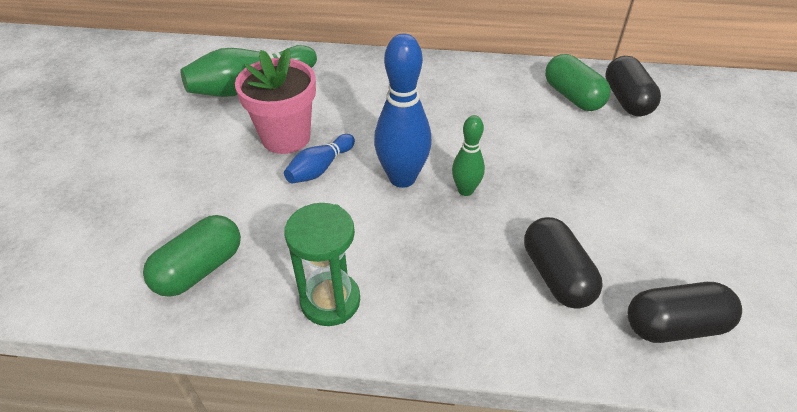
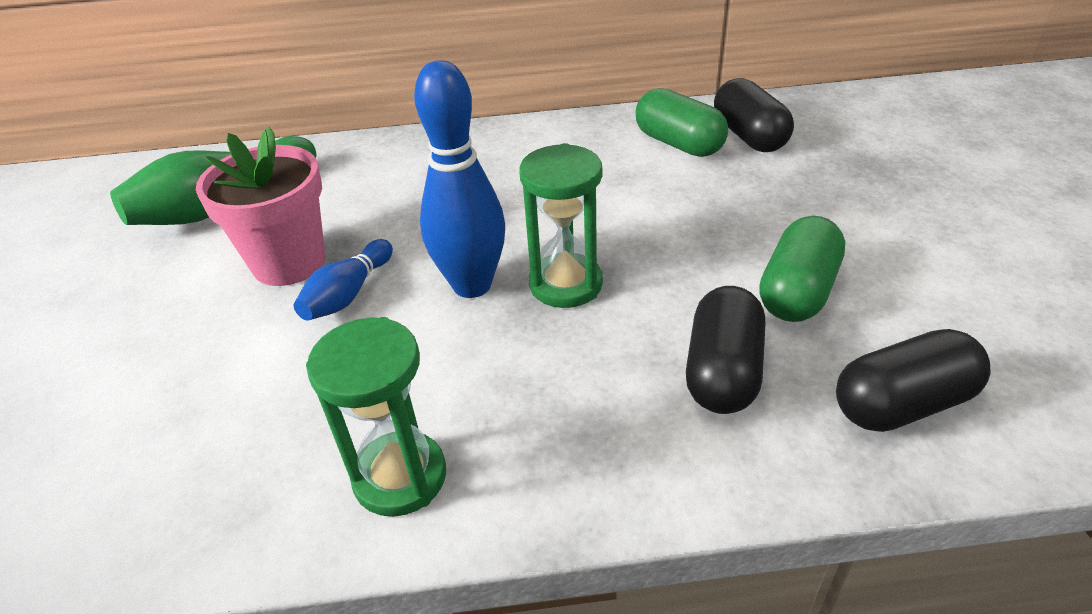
camera: 10 degrees left, 5 degrees down
(199, 269) = (182, 474): green capsule -> green capsule (797, 291)
(465, 190) = (566, 284): green bowling pin -> green hourglass
(556, 276) = (722, 371): black capsule -> black capsule turned 45 degrees clockwise

